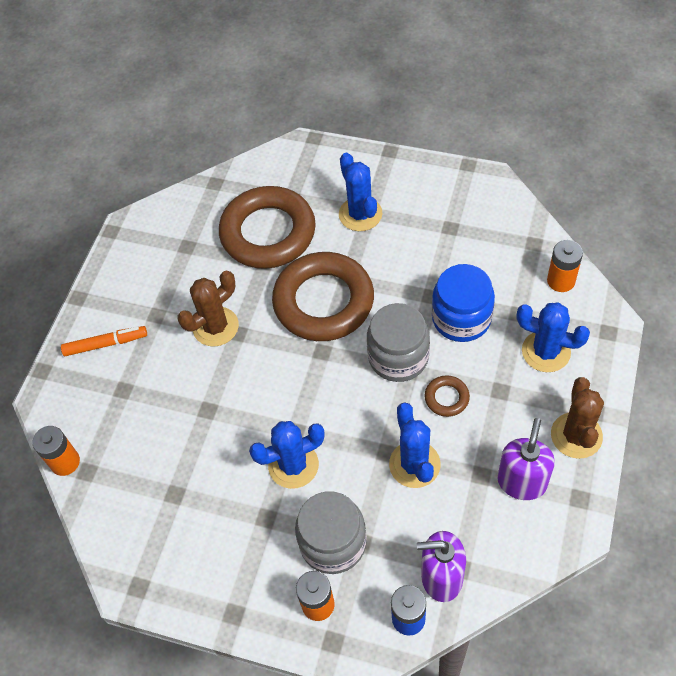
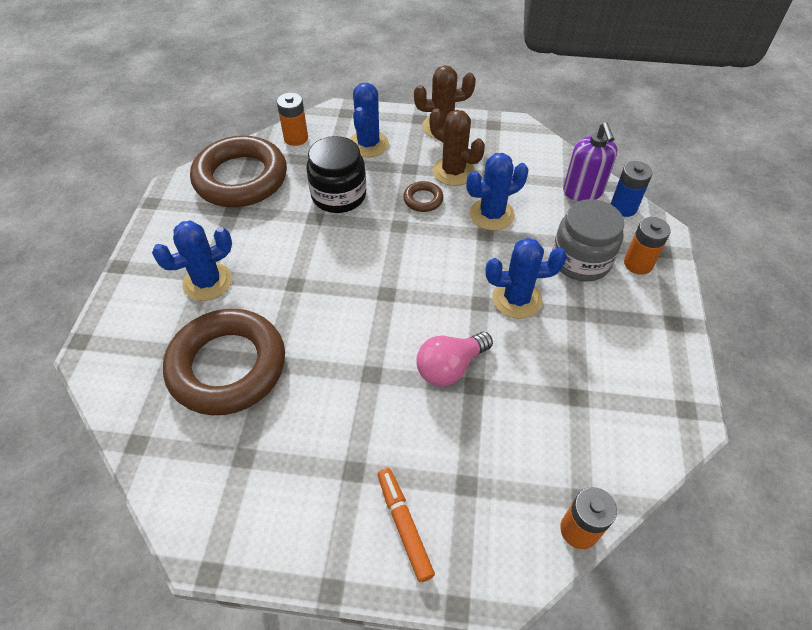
camera: 105 degrees left, 5 degrees down
(215, 327) = (365, 398): brown cactus -> brown cactus (453, 172)
(229, 393) = (450, 367): none -> pink light bulb
(293, 465) = (517, 299): blue cactus -> blue cactus turned 60 degrees counterclockwise
(323, 302) = (325, 300): brown ring -> brown ring (241, 178)
(398, 357) = (385, 235): grey jar -> none
(461, 318) = (339, 195): blue jar -> black jar
(522, 482) = (489, 153): purple soap dispenser -> none

